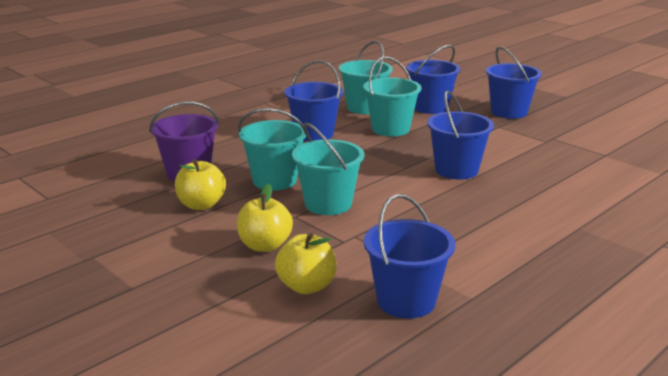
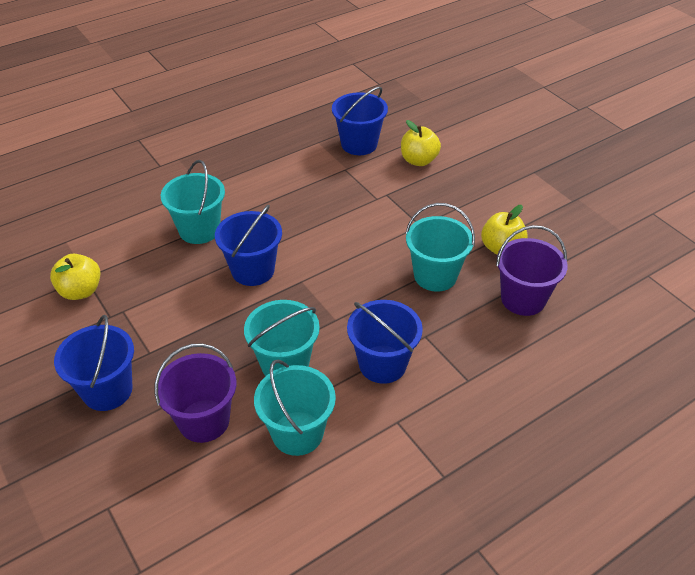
camera: 170 degrees left, 20 degrees up
(265, 245) = (445, 197): yellow apple -> yellow apple (81, 291)
(328, 204) = (390, 236): turquoise bucket -> turquoise bucket (199, 230)
(430, 107) = (204, 421): blue bucket -> purple bucket

